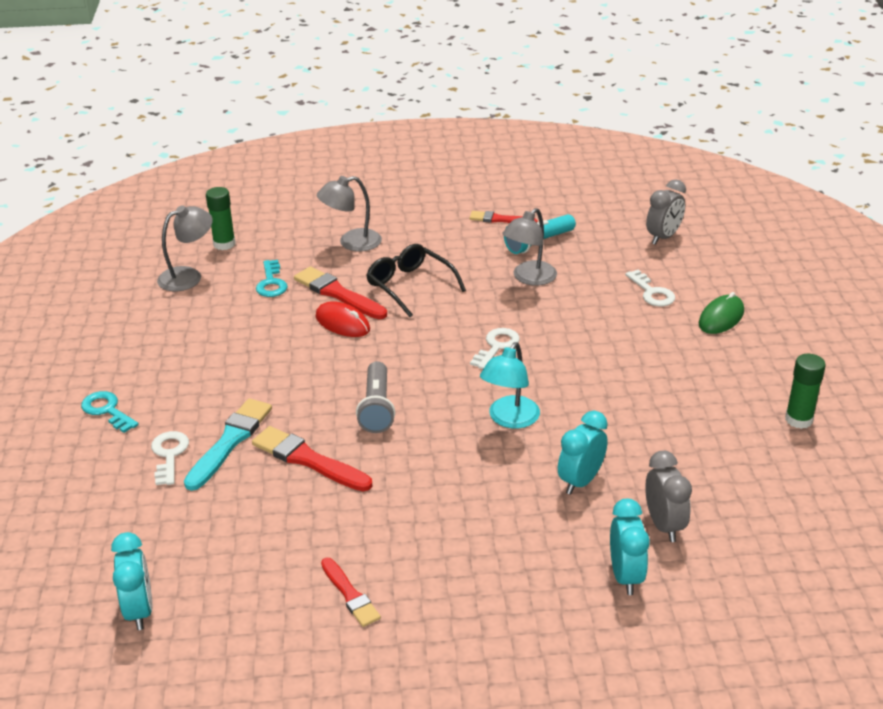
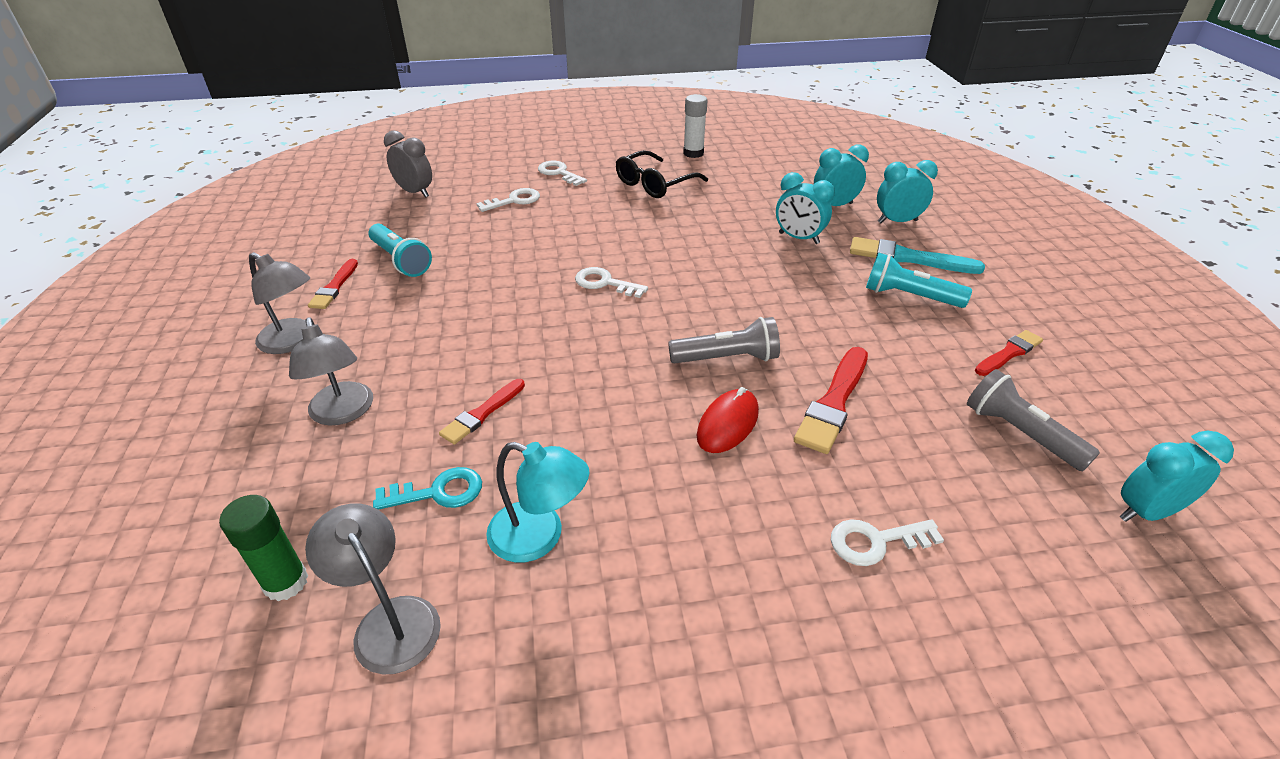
camera: 95 degrees left, 5 degrees up
(107, 410) = (802, 656): turquoise key -> none
(230, 442) = (826, 479): turquoise brush -> turquoise brush (908, 258)
(243, 564) = (1020, 433): none -> grey flashlight
(338, 294) = (482, 413): red brush -> red brush, size x0.63
(342, 323) = (556, 402): red mouse -> red mouse (728, 424)
(409, 286) = (474, 350): black glasses -> black glasses (654, 184)
(457, 545) = (909, 296): none -> turquoise flashlight
(509, 419) = (725, 273): turquoise lamp -> turquoise lamp (539, 537)
(529, 278) = (474, 265): grey lamp -> grey lamp (294, 341)
(664, 525) = (834, 206): grey clock -> turquoise clock
(721, 318) = (559, 173): green mouse -> white key
(798, 420) = (693, 153): green glue stick -> white glue stick

